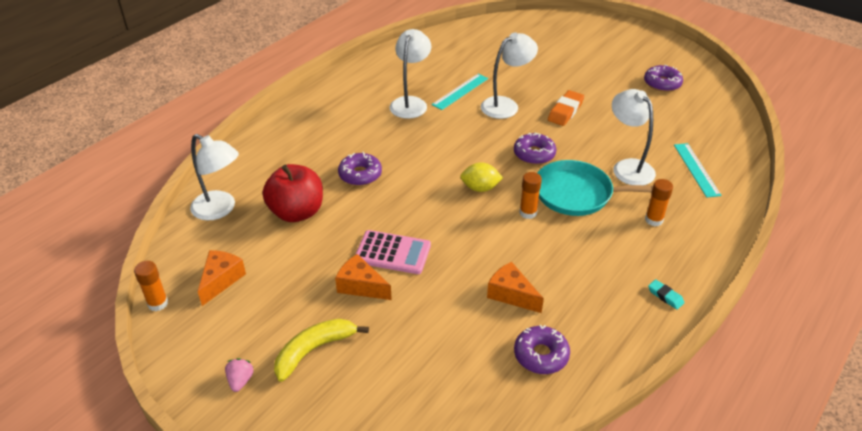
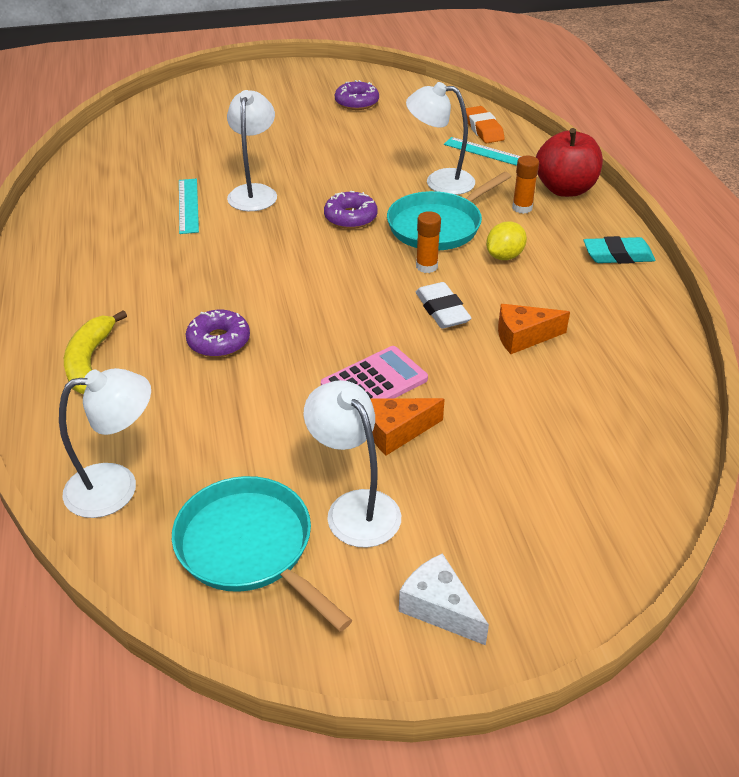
camera: 50 degrees left, 0 degrees up
(158, 303) = (218, 632): orange glue stick -> none
(221, 280) = (249, 547): orange cheese -> turquoise pan
(240, 381) = (439, 608): pink strawberry -> white cheese
(297, 212) = (214, 422): red apple -> red apple (565, 189)
(314, 350) = (454, 519): yellow banana -> yellow banana (90, 362)
(410, 103) = (154, 245): white lamp -> white lamp (355, 507)
(480, 188) = (354, 274): yellow lemon -> yellow lemon (504, 256)
(493, 243) = (442, 310): none -> white eraser
(541, 355) = (617, 362): purple donut -> none
(565, 111) = (316, 167): orange eraser -> orange eraser (483, 129)
(665, 296) = (618, 255): turquoise eraser -> turquoise eraser, size x1.75

